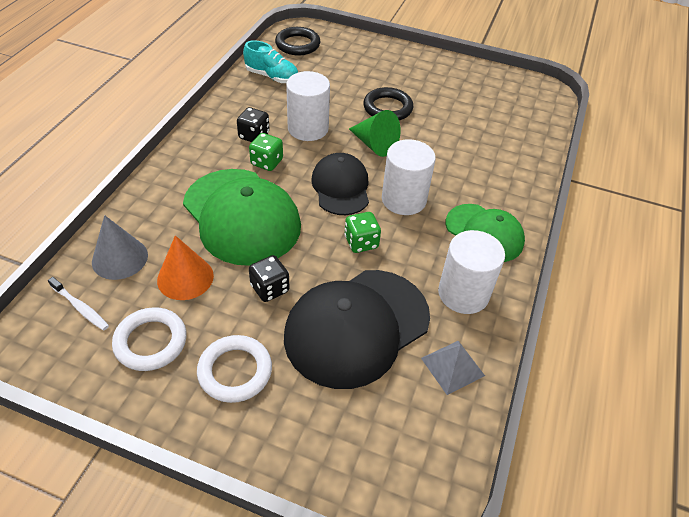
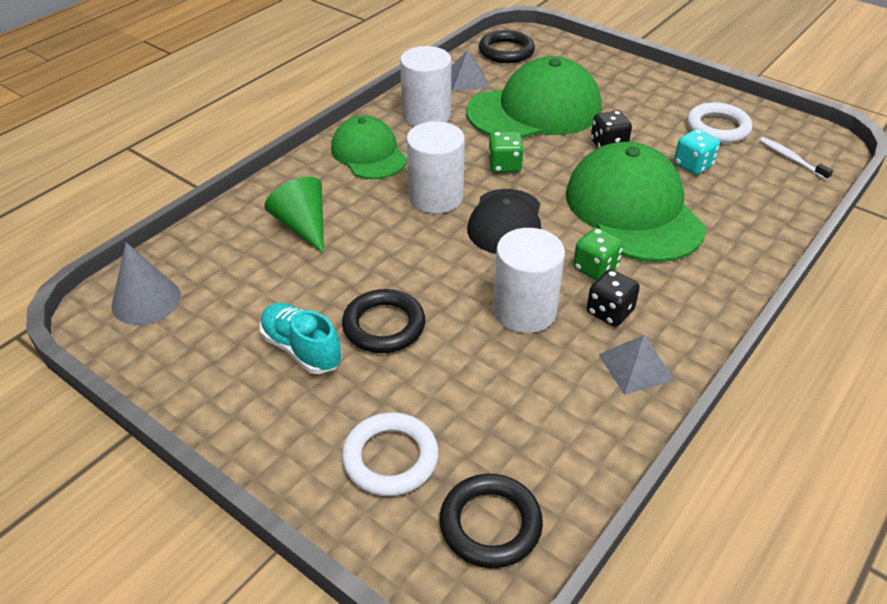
camera: 160 degrees left, 5 degrees down
(120, 258) = (766, 191): grey cone -> grey cone (146, 300)
(185, 278) = (693, 165): orange cone -> turquoise dice
(235, 371) = (643, 102): white ring -> white ring (390, 458)
(236, 109) = (636, 367): none -> grey pyramid
(272, 77) = (563, 433): turquoise shoe -> turquoise shoe (301, 349)
(356, 327) = (535, 110): black cap -> green cap
(374, 144) = (436, 269): green cone -> green cone (303, 226)
(431, 446) = (506, 51): none -> black ring

